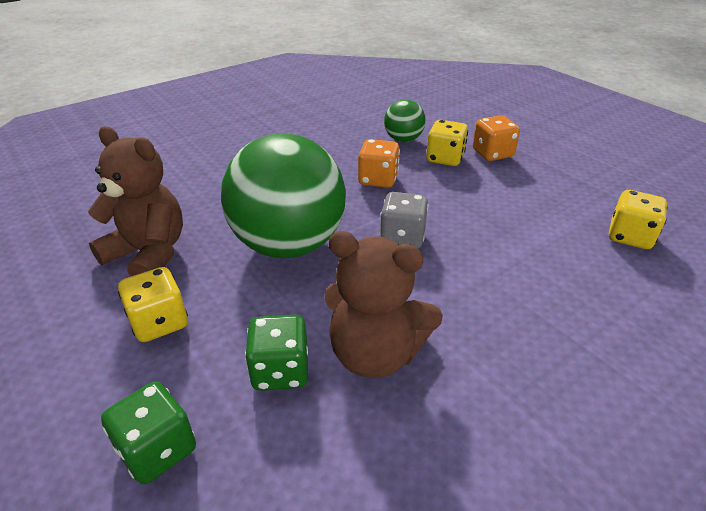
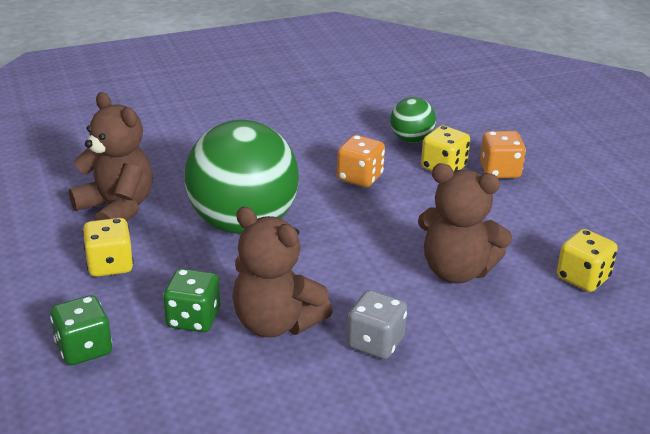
camera: 15 degrees right, 5 degrees down
(402, 237) = (352, 237): grey dice -> grey dice (375, 343)
(518, 253) = (456, 271): none -> brown teddy bear

